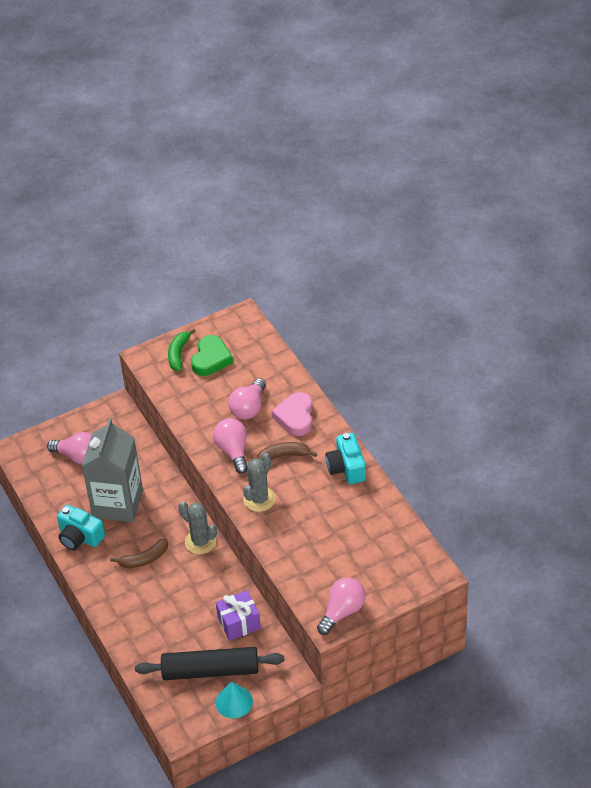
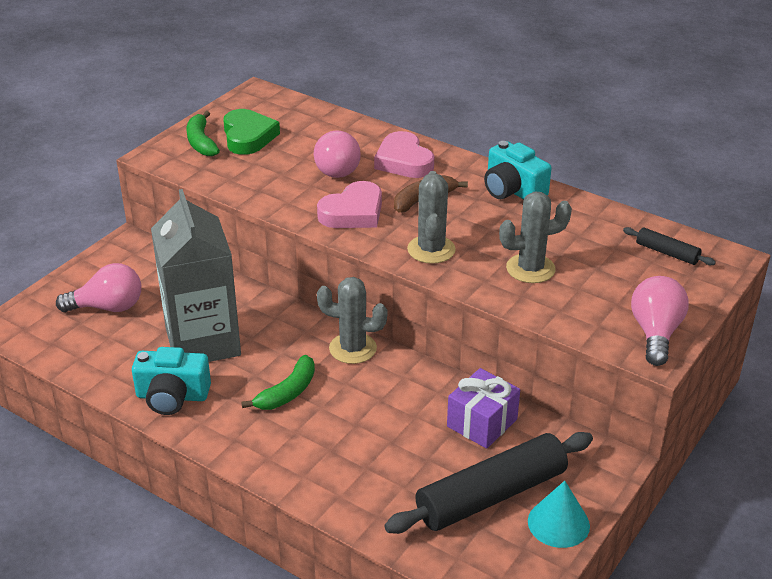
camera: 30 degrees left, 10 degrees down
(144, 559) = (287, 392): brown banana -> green banana
(233, 451) = (353, 212): pink light bulb -> pink heart
(307, 536) = (530, 269): none -> grey cactus
(402, 555) = (667, 253): none -> black rolling pin

